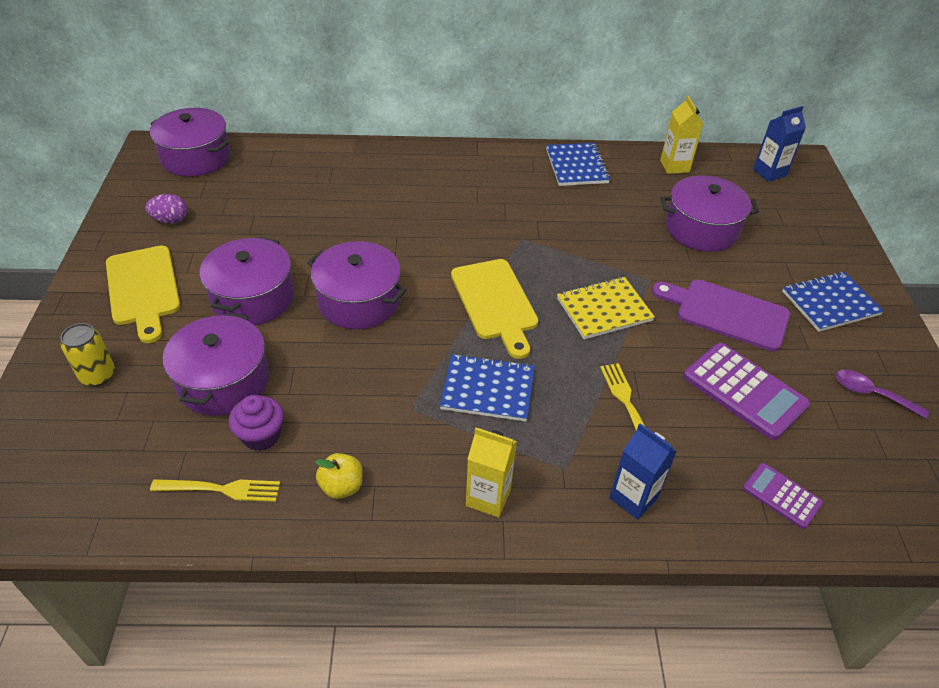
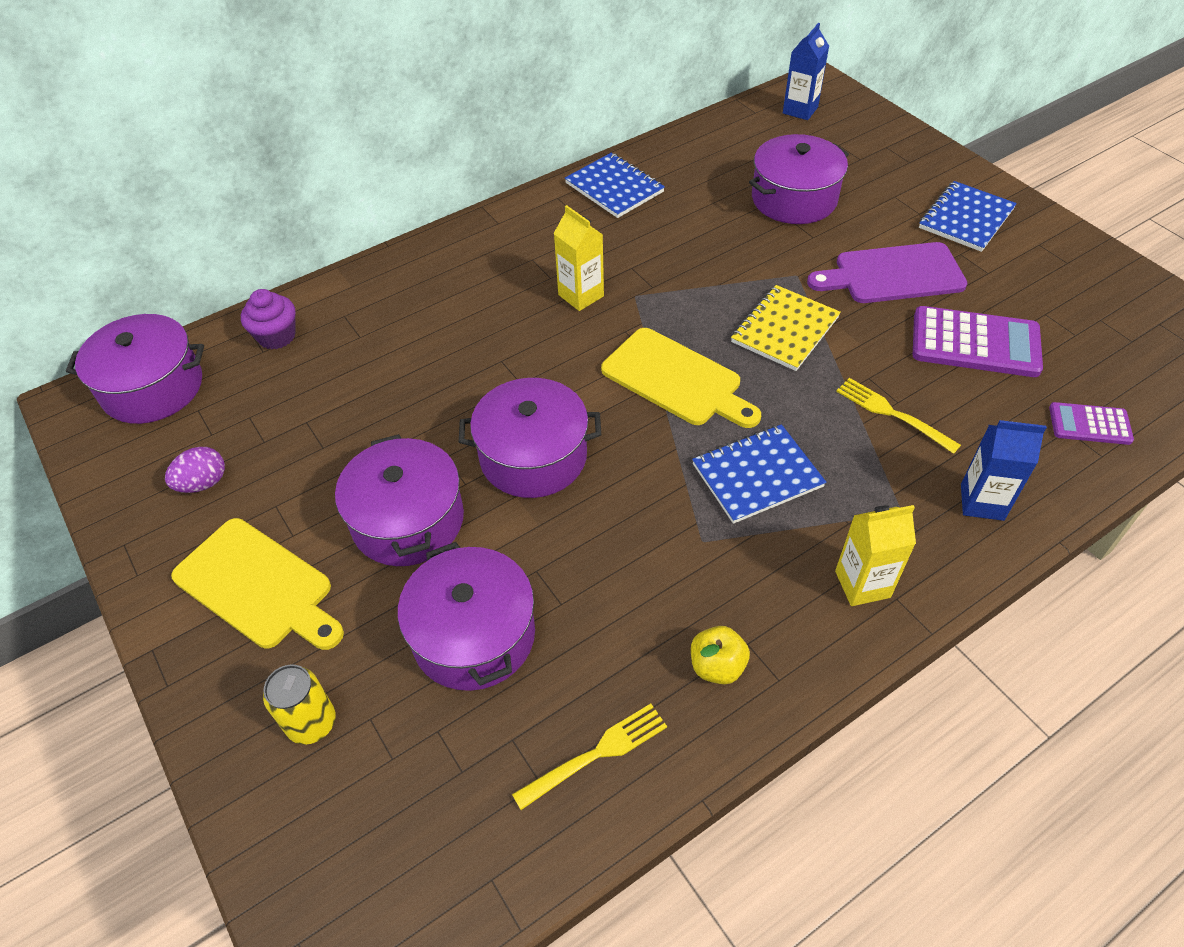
camera: 30 degrees left, 5 degrees up
(261, 436) = (579, 668): purple cupcake -> purple cupcake (276, 336)
(674, 166) = (709, 143): yellow carton -> yellow carton (581, 295)
(871, 394) = (1071, 288): purple spoon -> none

